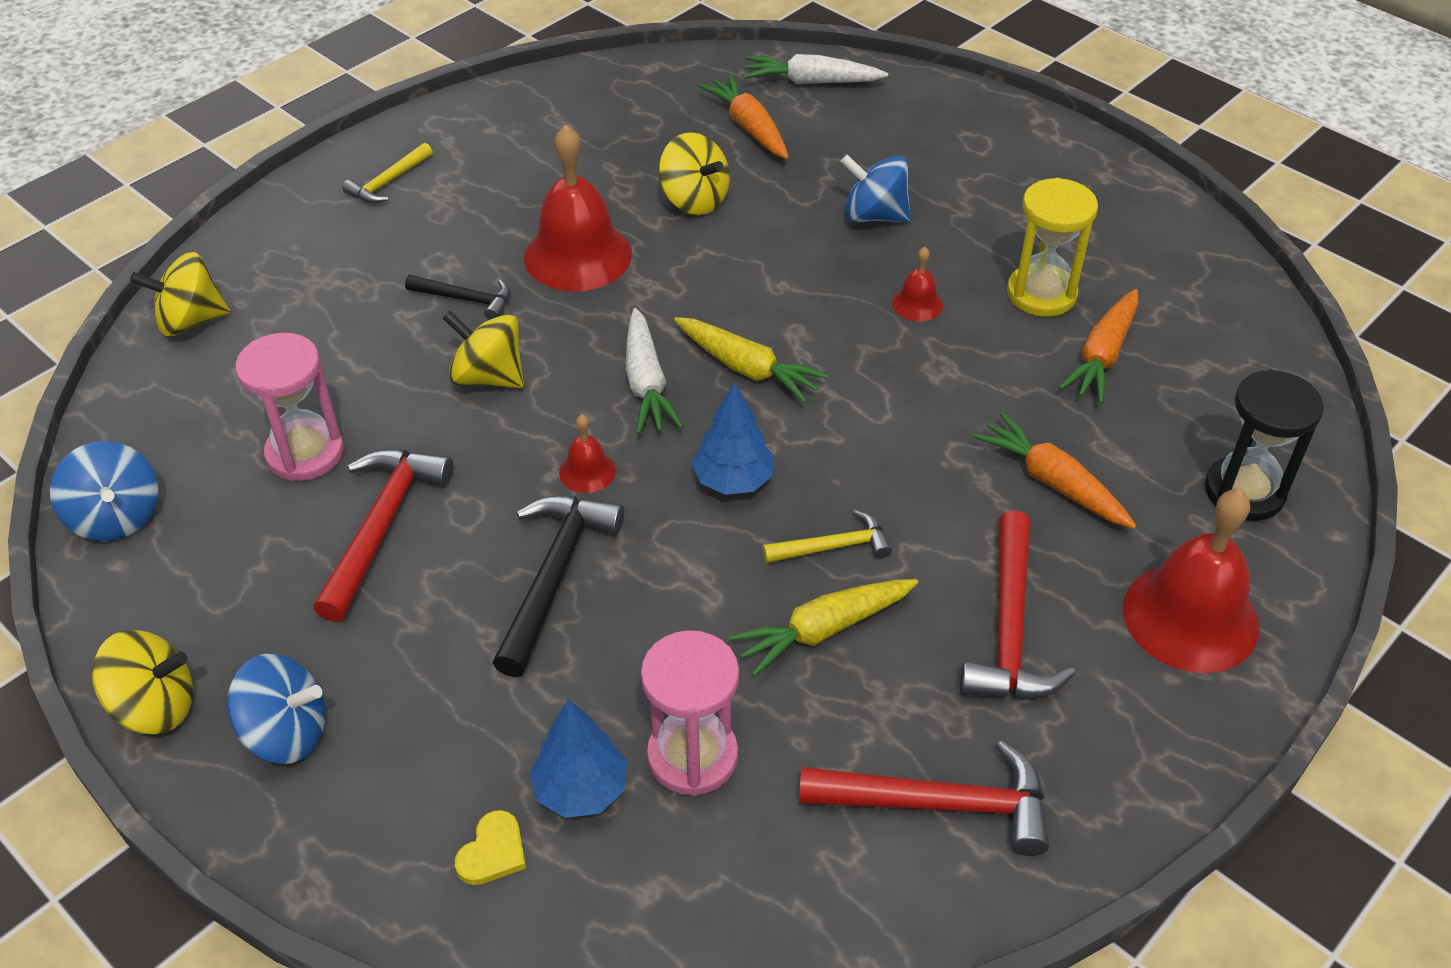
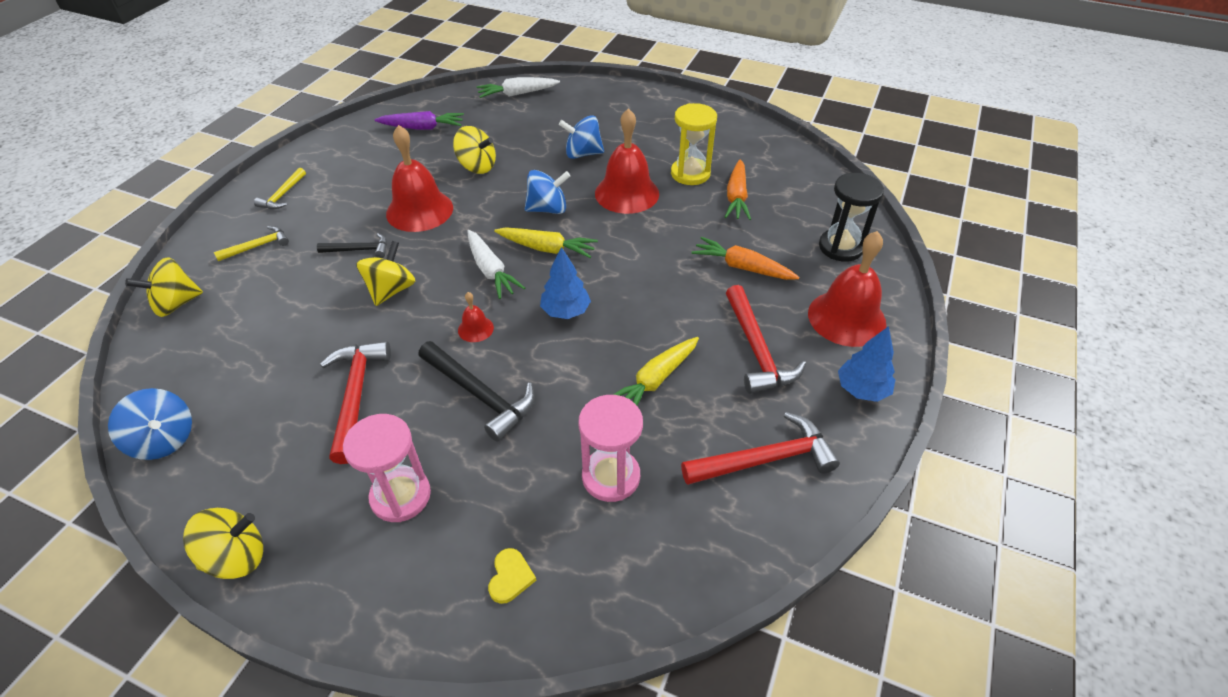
camera: 20 degrees left, 0 degrees up
(286, 733) = (339, 545): blue spinning top -> blue spinning top (548, 209)
(305, 453) = (286, 365): pink hourglass -> pink hourglass (400, 496)
(488, 377) = (391, 290): yellow spinning top -> yellow spinning top turned 105 degrees clockwise
(554, 576) = (480, 395): black hammer -> black hammer turned 135 degrees clockwise
(581, 789) = (551, 519): blue tree -> blue tree (862, 389)
(634, 112) = (422, 128): none -> purple carrot
(749, 128) = (492, 123): orange carrot -> none
(833, 546) = (639, 333): yellow hammer -> yellow hammer (258, 246)
(917, 304) = (627, 193): red bell -> red bell, size x2.18

